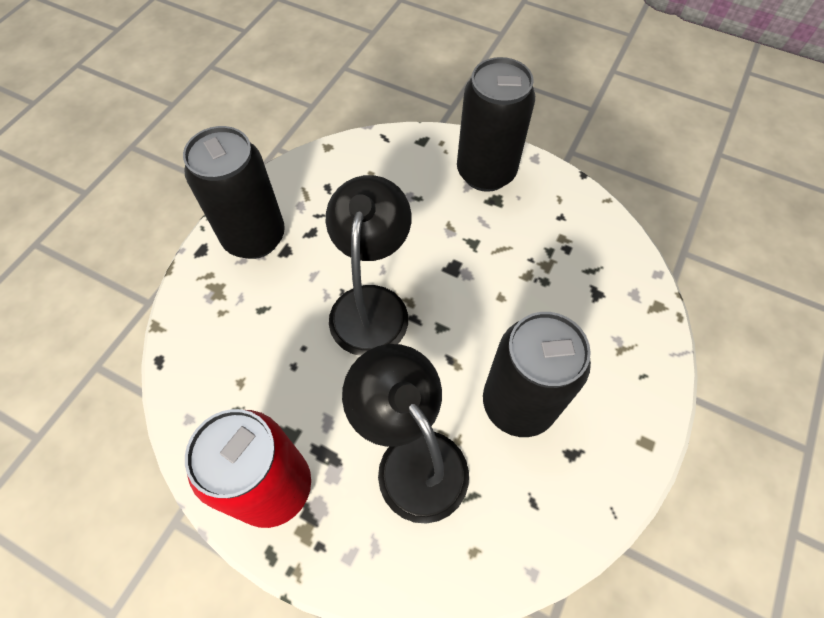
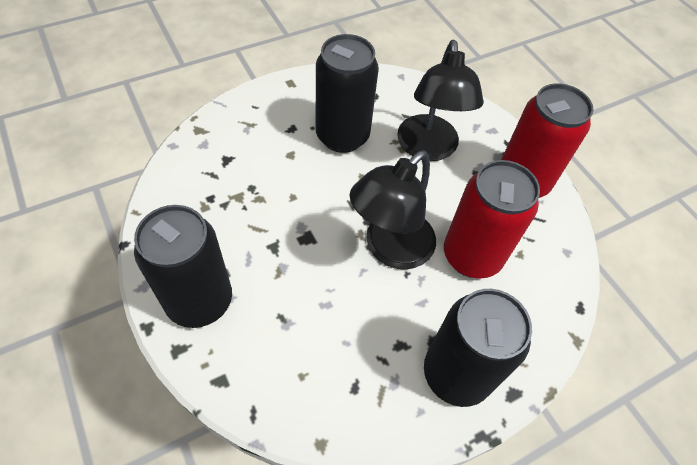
camera: 150 degrees left, 5 degrees down
(289, 347) = (471, 256): none -> red can

